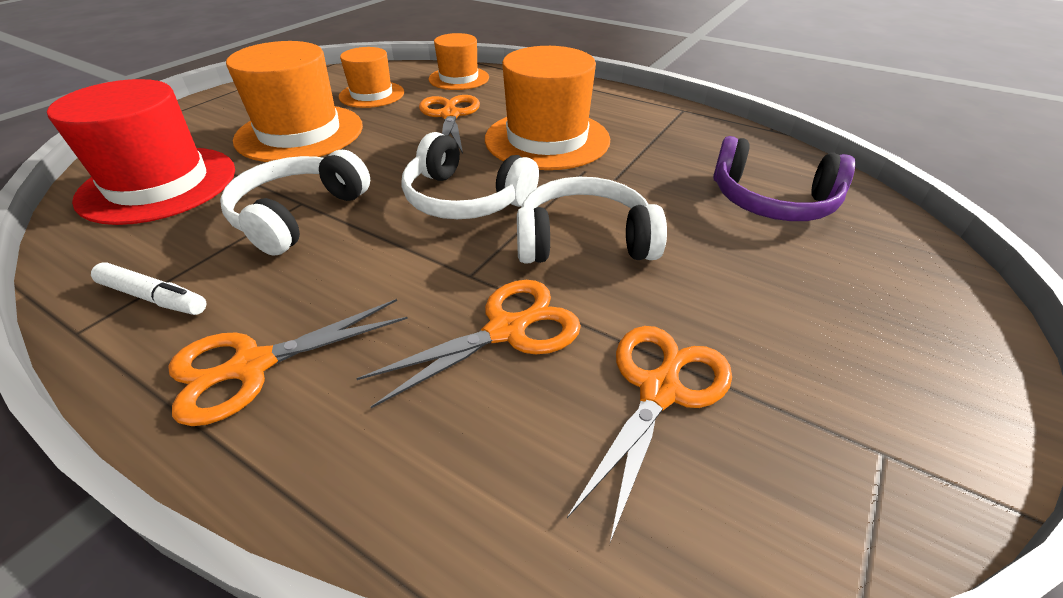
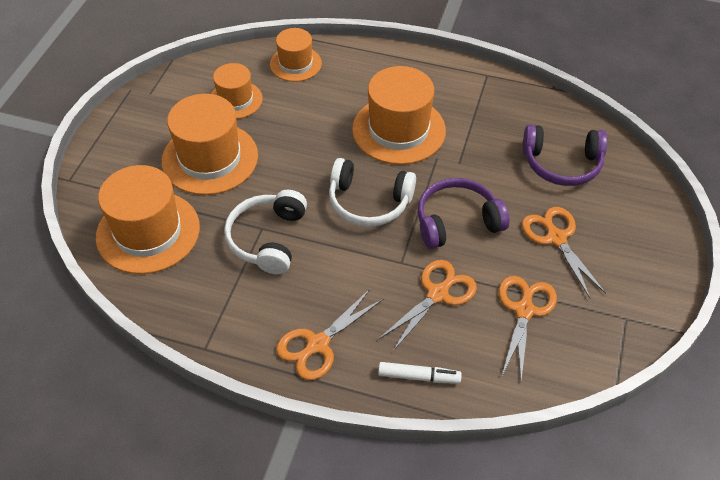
camera: 15 degrees left, 10 degrees up
(154, 298) = (229, 318): white marker -> white marker (419, 377)
(158, 184) = (148, 232): red hat -> orange hat
(450, 115) = (314, 115): orange scissors -> orange scissors (556, 238)
(584, 240) = (457, 221): white headphones -> purple headphones

